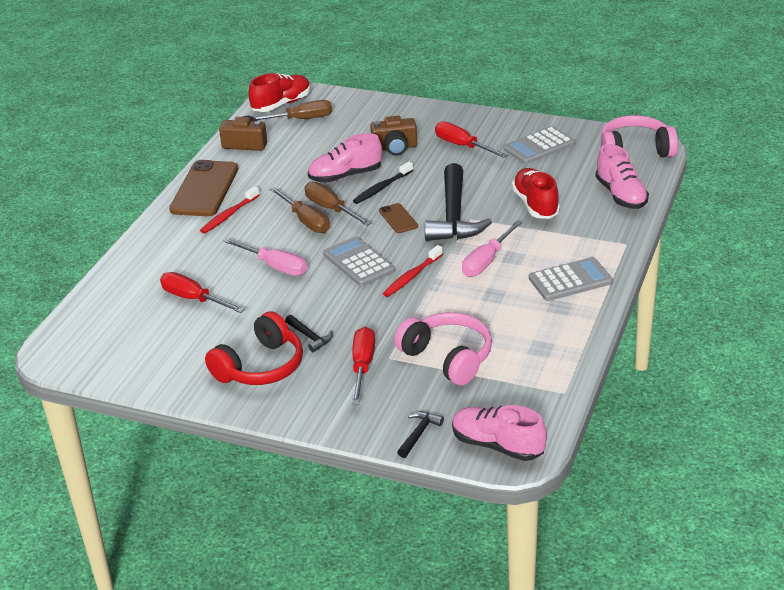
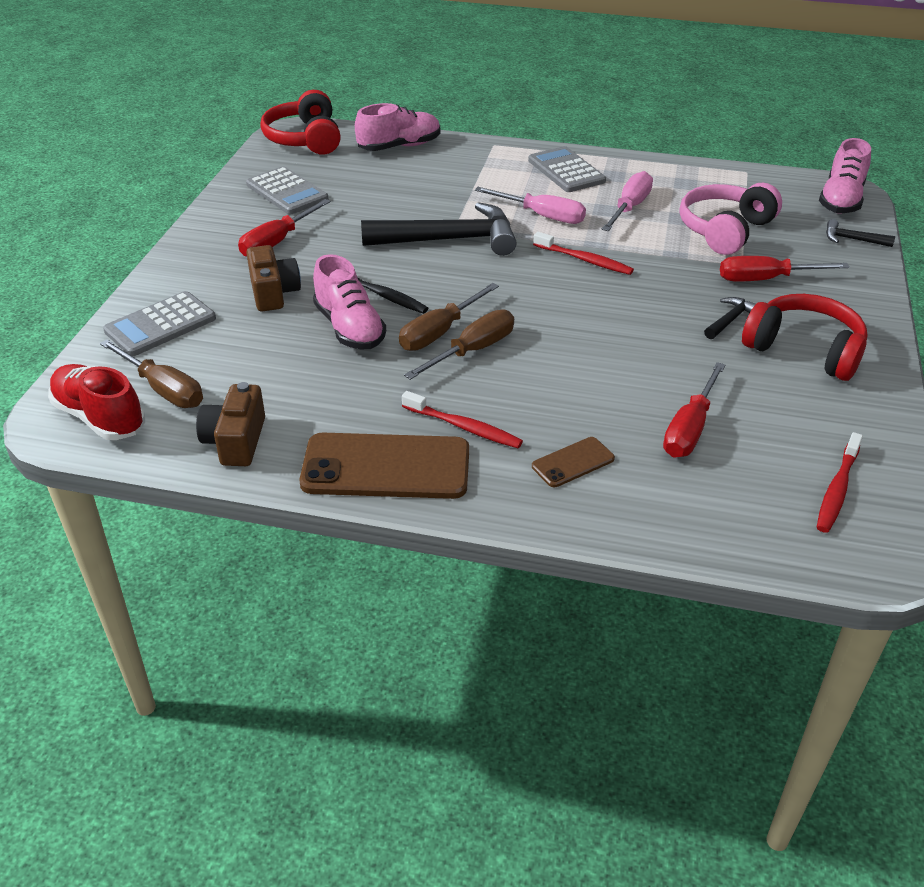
camera: 100 degrees left, 5 degrees up
(113, 349) = (837, 490): none -> red toothbrush
(275, 266) = (590, 364): pink screwdriver -> pink screwdriver (629, 207)
(301, 119) = (163, 389): brown screwdriver -> brown screwdriver turned 150 degrees clockwise
(359, 262) = (564, 299): grey calculator -> grey calculator (160, 325)
(398, 218) = (459, 277): brown phone -> brown phone (573, 462)
(535, 204) = (421, 191): red shoe -> none
(635, 150) = (305, 139): pink headphones -> red headphones

